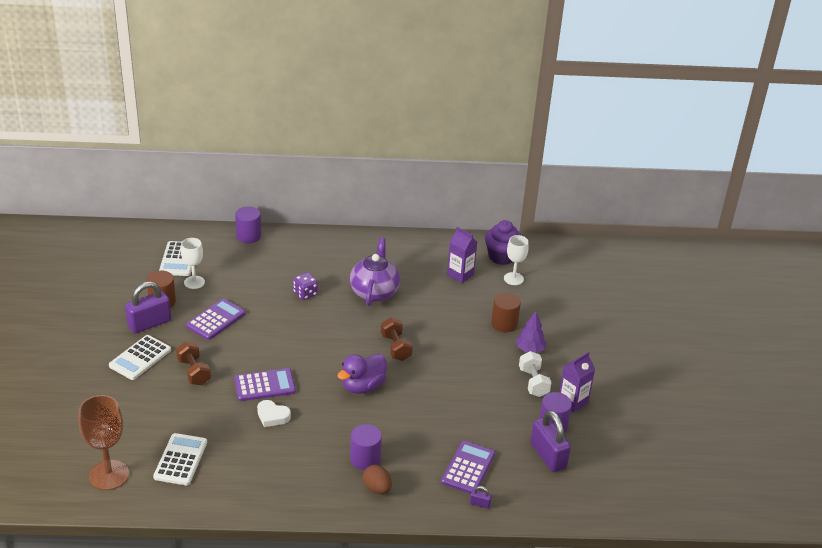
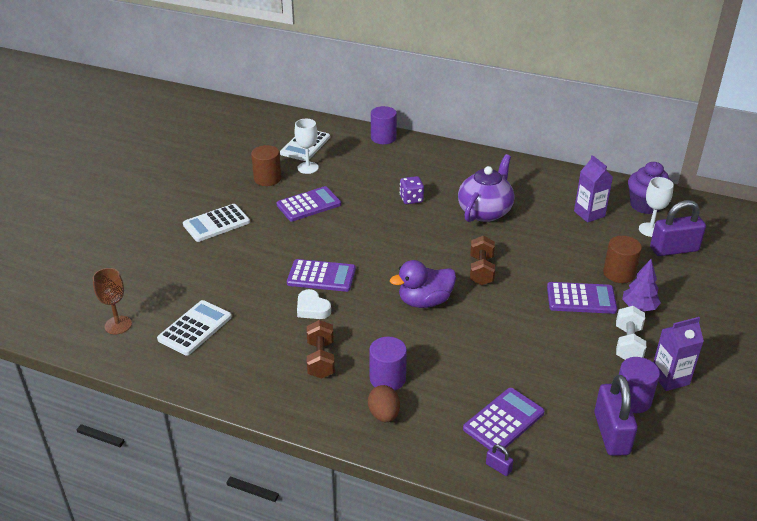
camera: 25 degrees right, 0 degrees up
(109, 475) = (118, 325): brown goblet -> brown goblet, size x0.63
(149, 323) = (244, 195): purple padlock -> purple padlock (674, 249)
(194, 372) = (259, 247): brown dumbbell -> brown dumbbell (321, 359)
(484, 353) = (581, 299): none -> purple calculator

